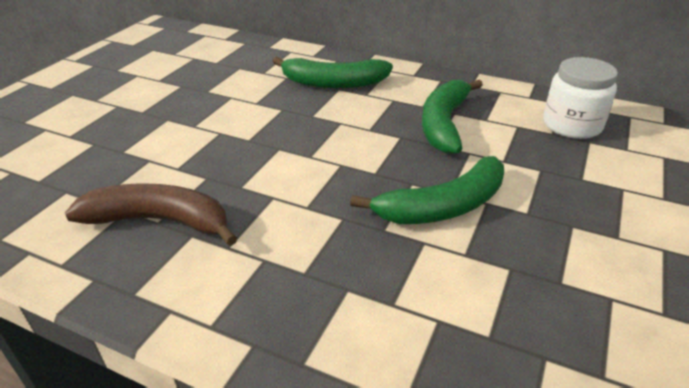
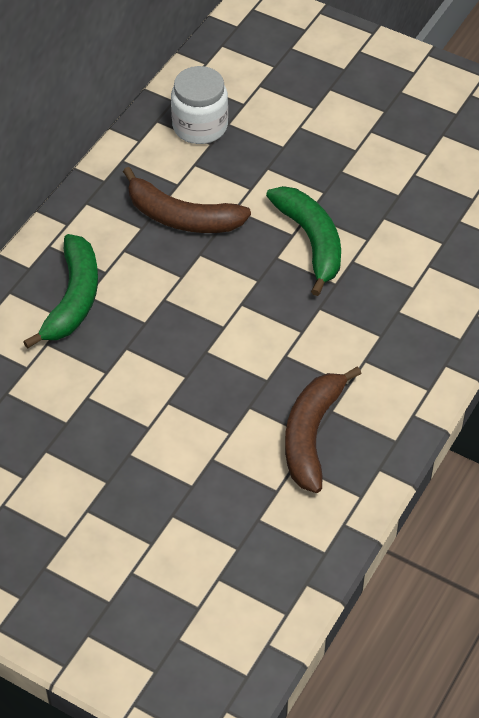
camera: 85 degrees left, 15 degrees up
(444, 124) = (182, 217): green banana -> brown banana

